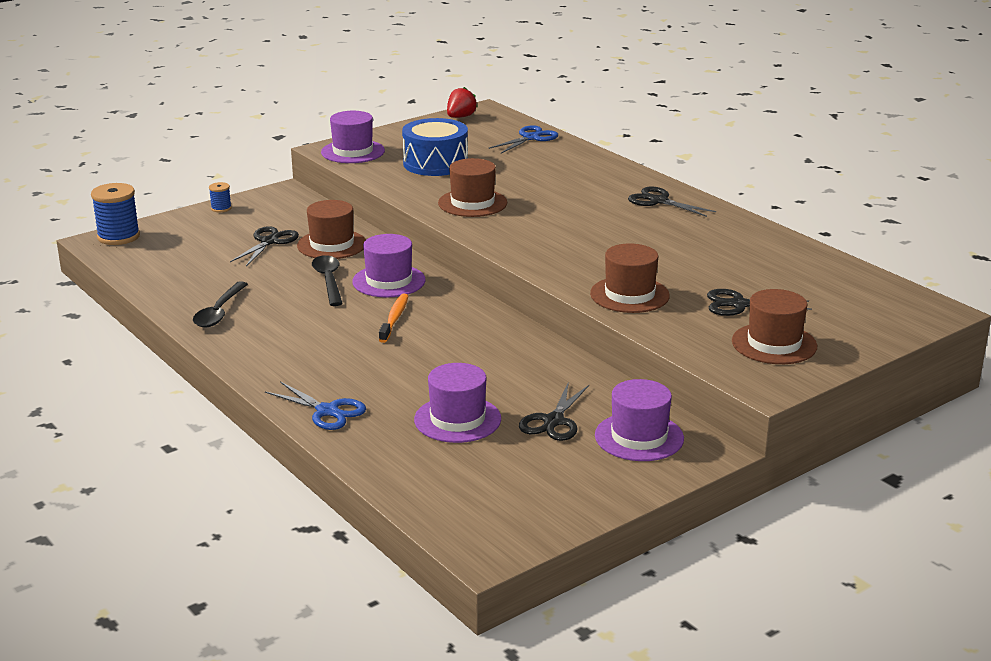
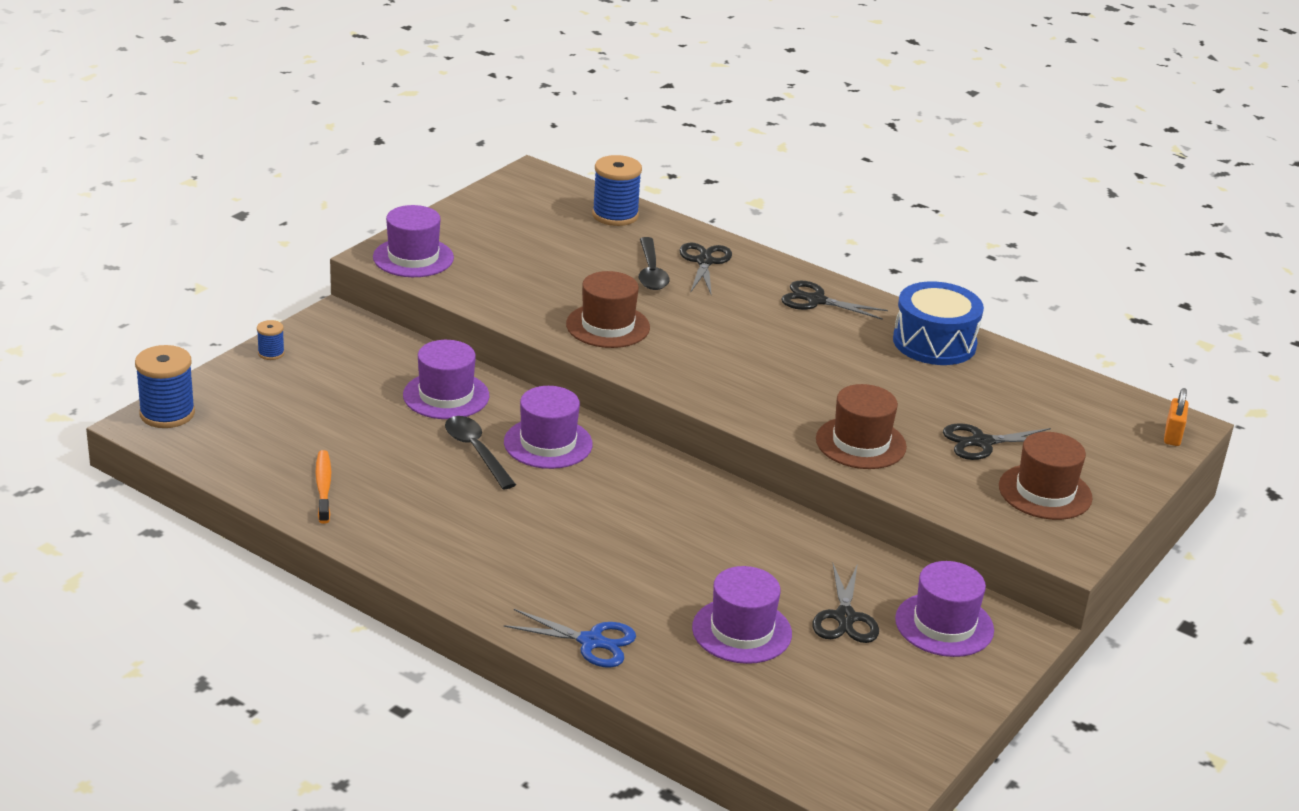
camera: 20 degrees left, 5 degrees up
(219, 312) = (373, 516): black spoon -> black spoon (651, 272)
(269, 242) = (366, 400): black scissors -> black scissors (704, 262)
(332, 245) = (446, 396): brown hat -> purple hat
(394, 318) = (588, 498): orange toothbrush -> orange toothbrush (323, 487)
(435, 163) = (526, 267): blue drum -> blue drum (934, 343)
(460, 117) = (511, 188): red strawberry -> none
(530, 138) = (615, 215): blue scissors -> blue spool
(924, 317) = (1172, 435): none -> orange padlock

